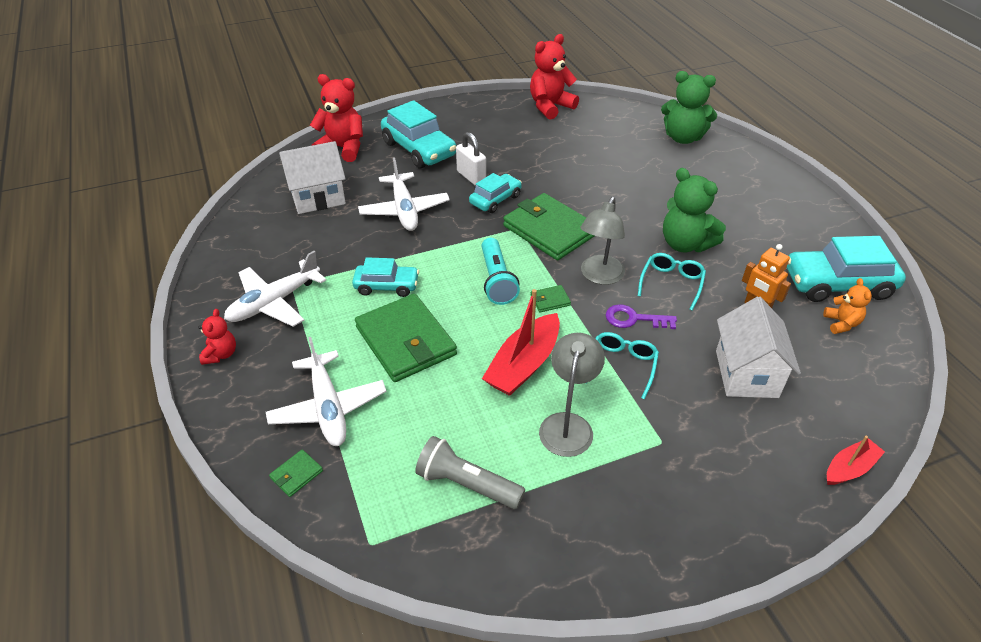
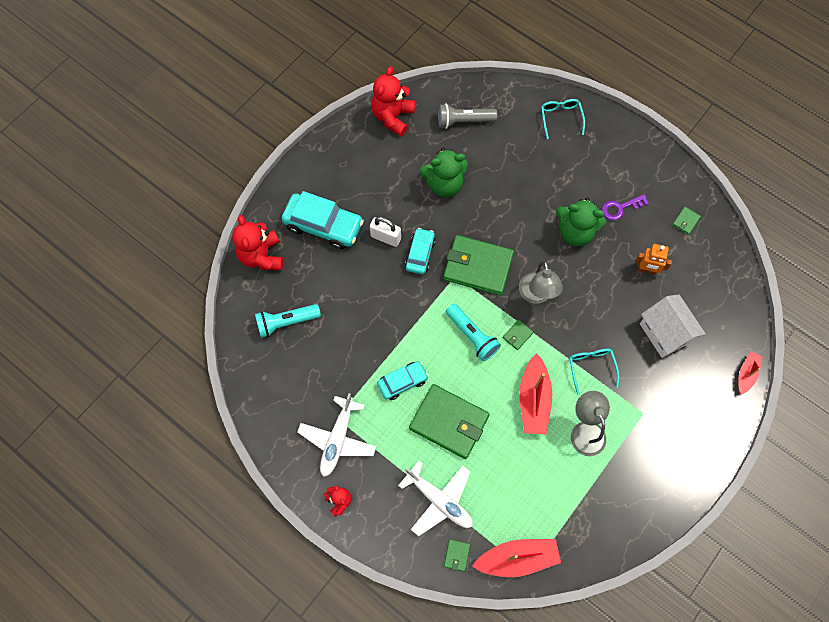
camera: 30 degrees left, 25 degrees up
(318, 198) = (286, 322): white house -> turquoise flashlight
(343, 148) = (262, 256): red teddy bear -> red teddy bear turned 90 degrees counterclockwise
(368, 519) = (517, 558): none -> red boat
(404, 210) = (361, 300): white plane -> none
(467, 484) = (555, 504): grey flashlight -> grey flashlight (464, 121)
(634, 319) = (578, 323): purple key -> purple key (620, 208)
(671, 283) = (585, 277): turquoise glasses -> turquoise glasses (560, 118)
(683, 138) = (516, 108): green teddy bear -> green teddy bear (444, 184)
(837, 284) = (685, 221): turquoise car -> green wallet
(841, 323) = (701, 258): orange teddy bear -> none

